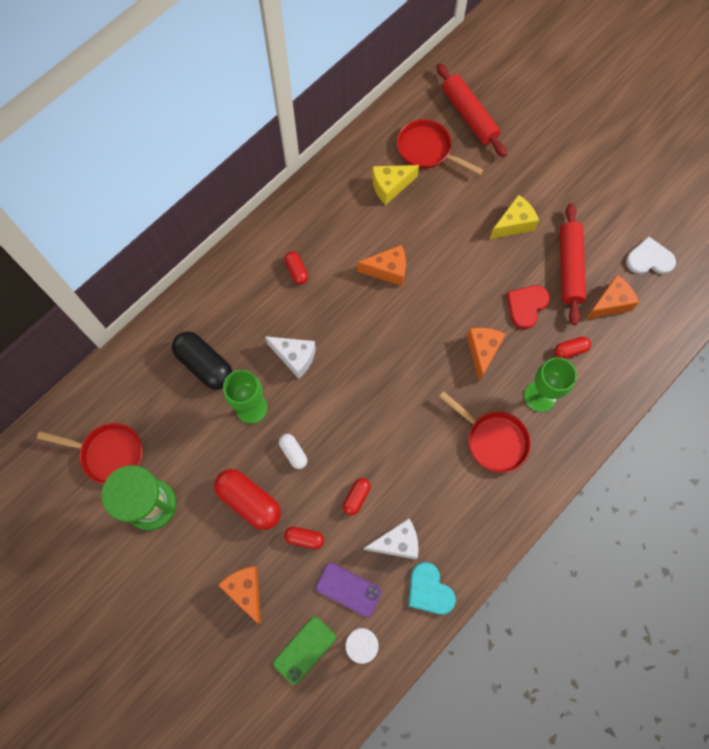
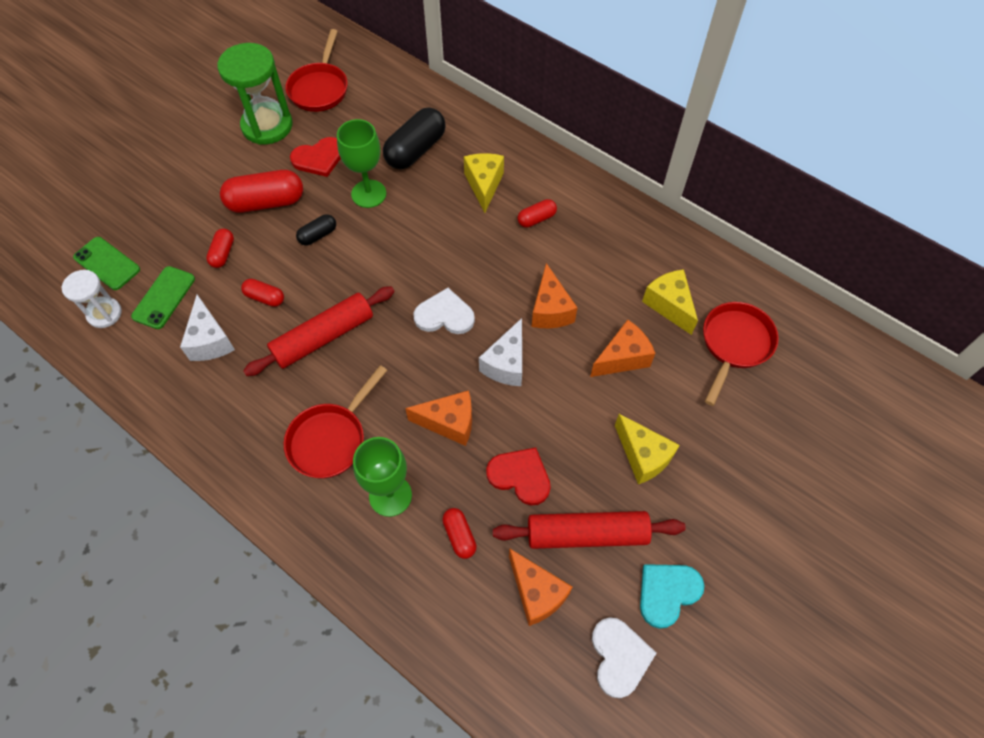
camera: 85 degrees right, 10 degrees down
(202, 453) = (319, 158): none -> red heart
(245, 590) = (174, 209): orange cheese -> orange cheese (622, 358)
(249, 501) = (266, 202): red capsule -> red capsule turned 45 degrees clockwise
(254, 309) = (484, 185): none -> yellow cheese
(293, 453) = (318, 235): white capsule -> black capsule
(295, 357) = (429, 227): white cheese -> white cheese (506, 364)
(348, 589) = (164, 297): purple phone -> green phone
(386, 350) = (444, 315): none -> white heart
(429, 590) = (153, 376): turquoise heart -> turquoise heart (667, 593)
(469, 116) = (804, 393): red rolling pin -> red rolling pin (323, 337)

